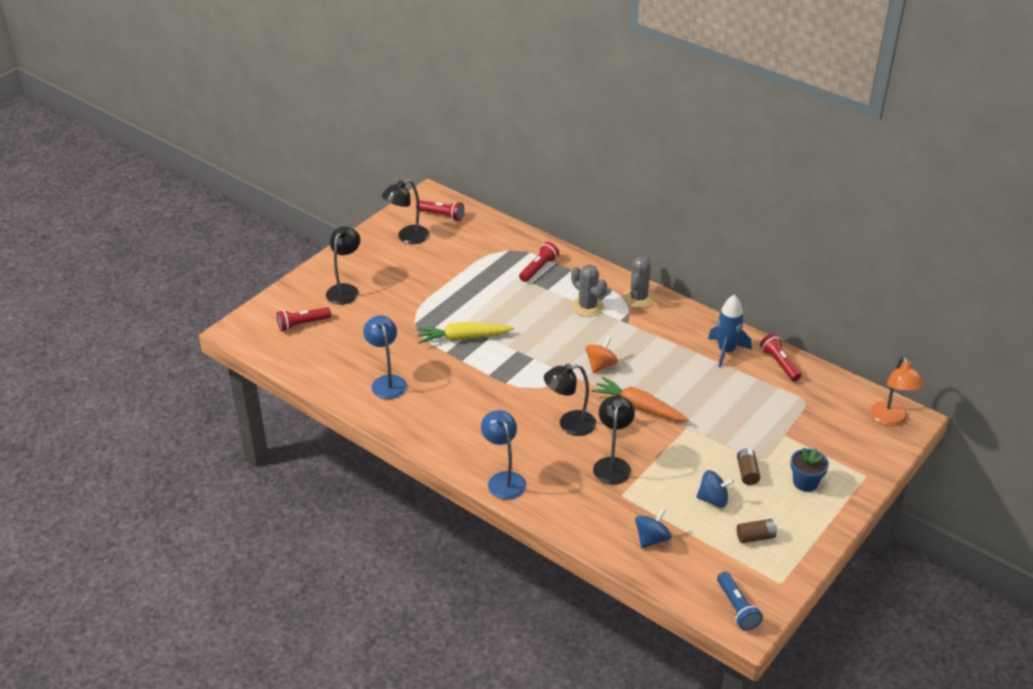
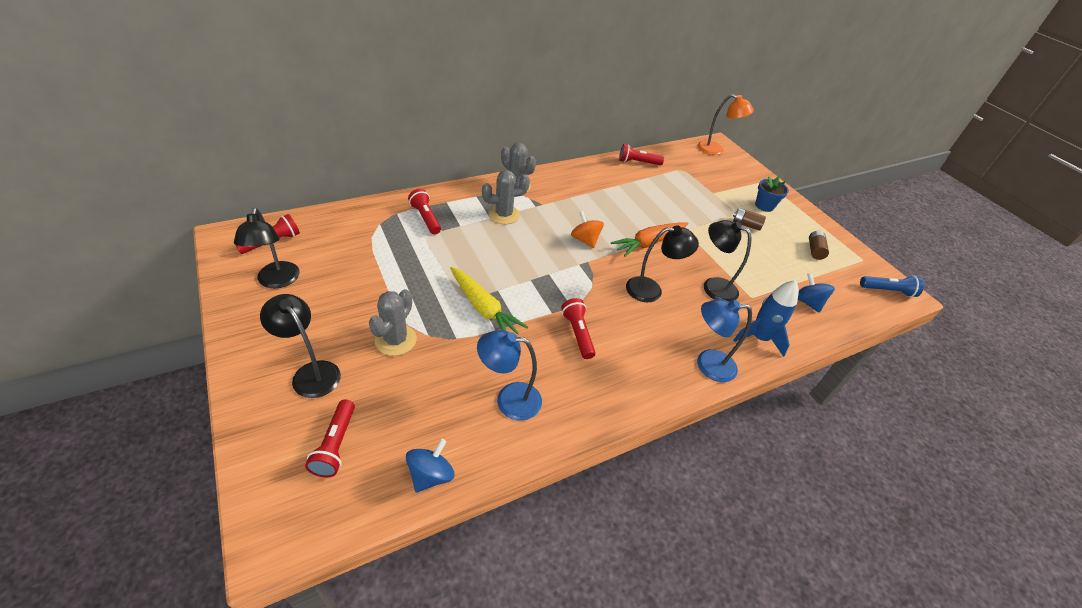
camera: 70 degrees left, 5 degrees up
(398, 311) = (396, 340): none -> grey cactus
(463, 338) = (483, 308): yellow carrot -> yellow carrot turned 60 degrees counterclockwise
(477, 396) = (577, 333): none -> red flashlight
(569, 425) = (651, 290): black lamp -> black lamp turned 105 degrees counterclockwise
(713, 499) = (770, 252): blue spinning top -> blue spinning top (431, 475)
(726, 351) = (609, 176): blue rocket -> blue rocket (759, 338)

